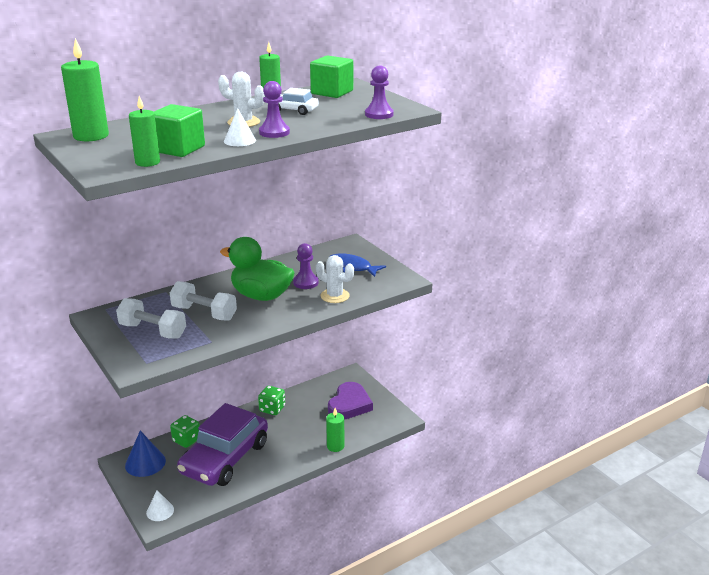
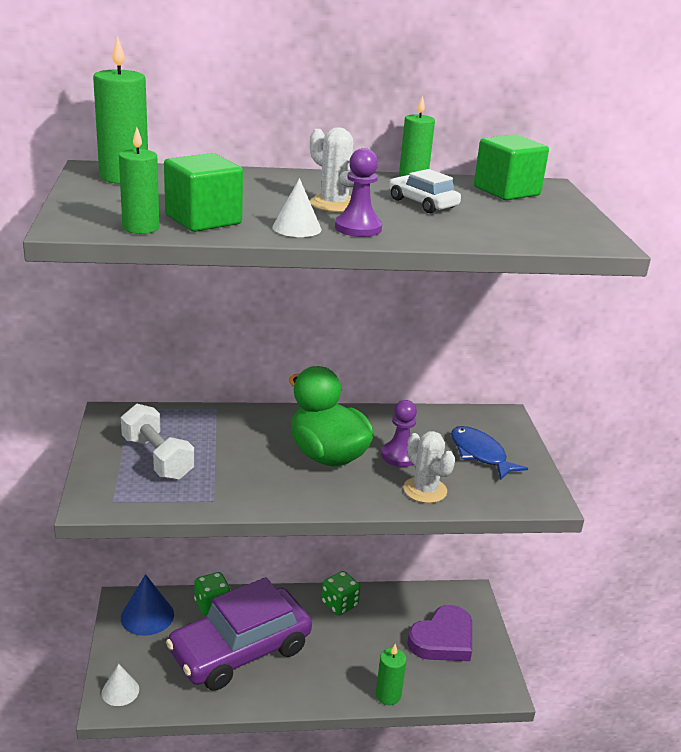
camera: 25 degrees right, 0 degrees up
(204, 313) = (237, 455): white dumbbell -> none
(379, 114) = (543, 238): purple pawn -> none

